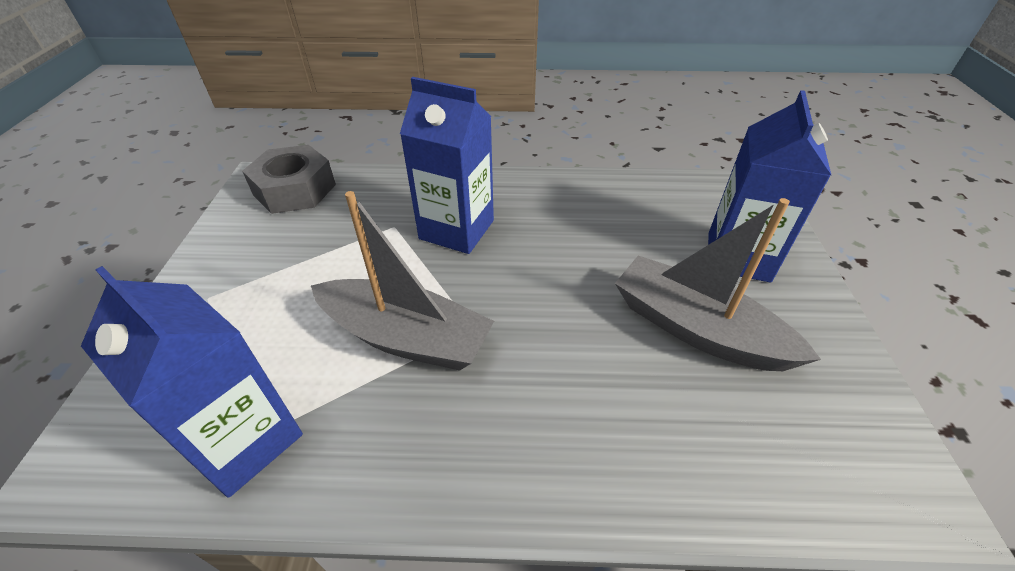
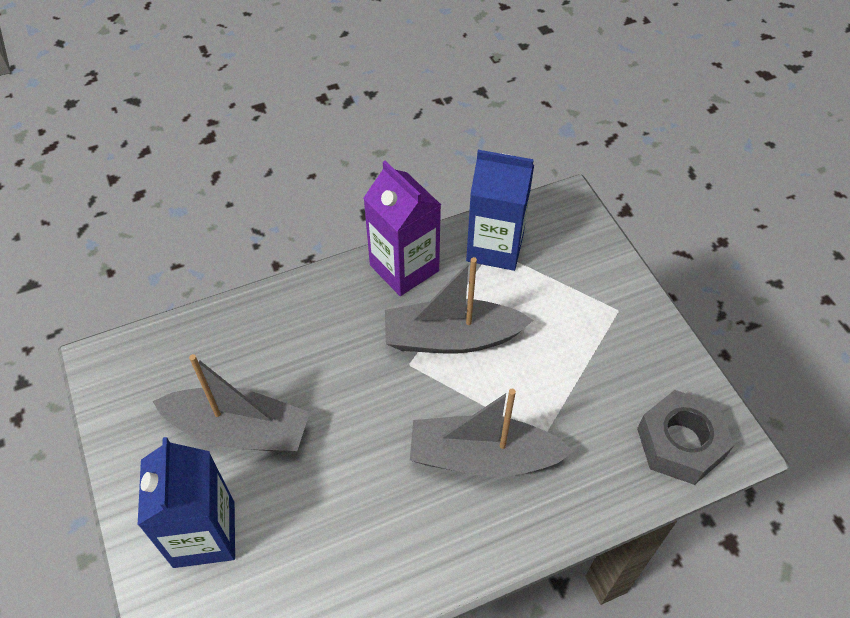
camera: 155 degrees right, 10 degrees up
(395, 464) = (404, 268): none -> purple carton
(456, 229) = (483, 457): blue carton -> grey boat

